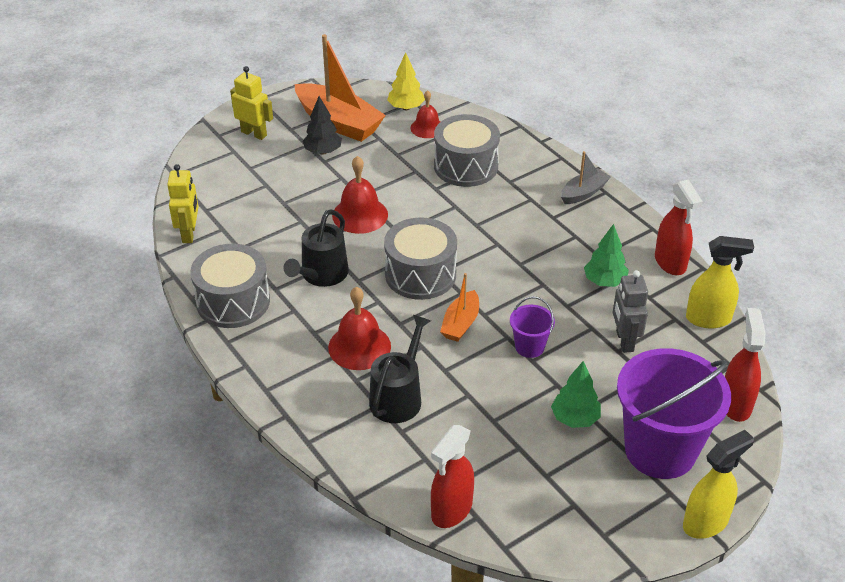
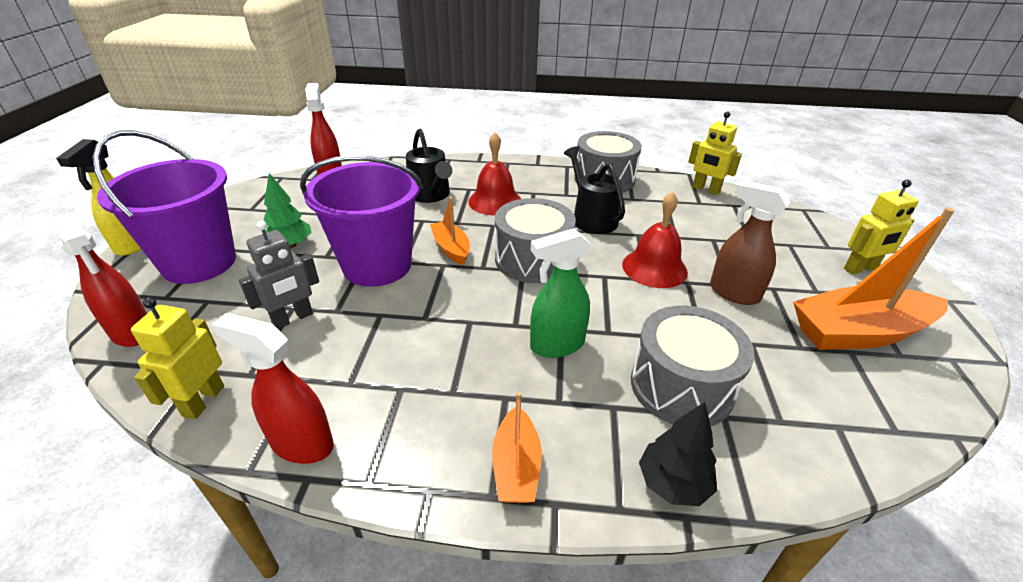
camera: 130 degrees right, 5 degrees down
(323, 151) = (794, 295): black tree -> black tree (673, 483)
(350, 174) = (733, 293): none -> brown spray bottle
(406, 107) = (878, 412): yellow tree -> none
(427, 128) = (805, 403): red bell -> none
(493, 219) = (556, 345): none -> green spray bottle
(529, 347) = (377, 265): purple bucket -> purple bucket, size x2.23
(583, 193) = (516, 466): grey boat -> orange boat
(604, 281) = (365, 361): green tree -> none
(624, 341) = (293, 318): grey robot -> grey robot turned 105 degrees clockwise
(708, 319) = (203, 401): yellow spray bottle -> yellow robot

